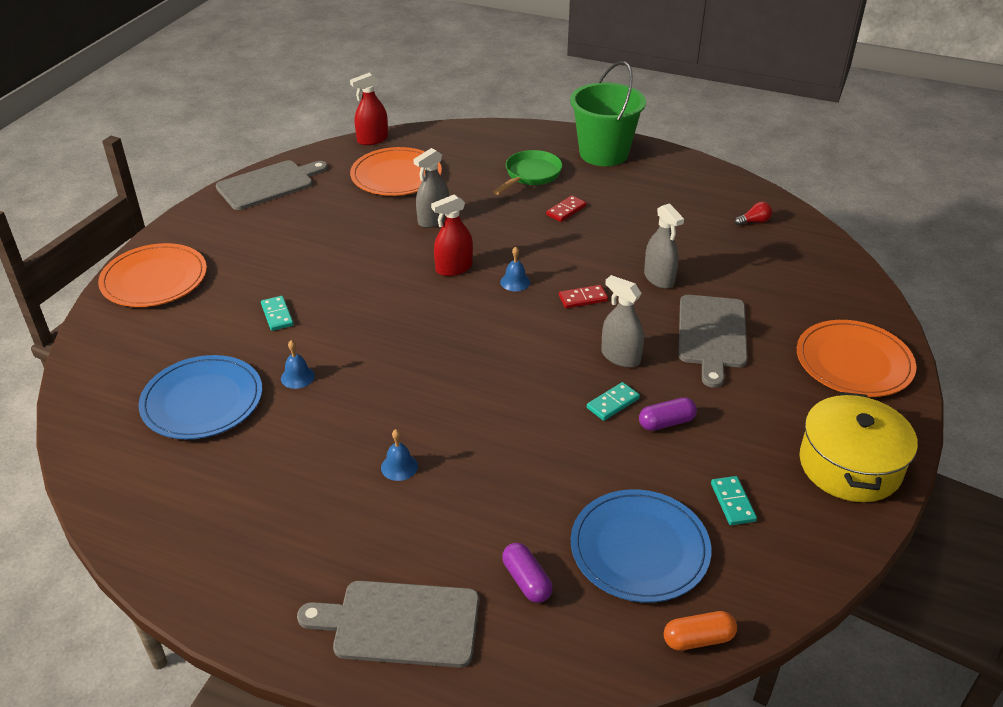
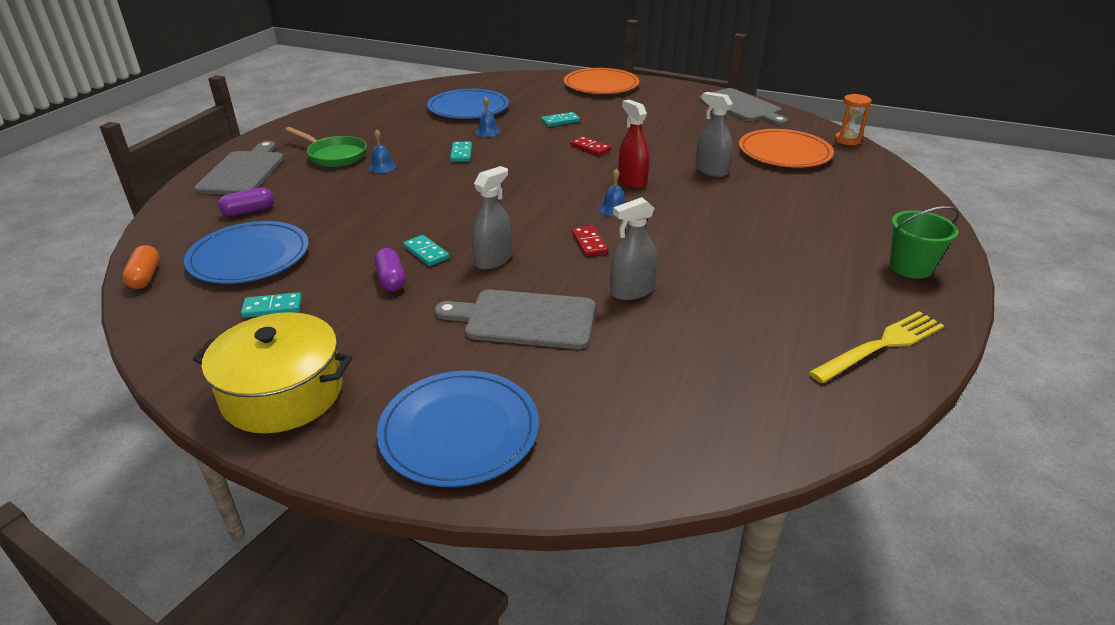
camera: 90 degrees right, 5 degrees down
(366, 396) = (461, 153): none -> turquoise domino
(372, 139) = (847, 140): red spray bottle -> orange hourglass
(530, 175) = (824, 218): green pan -> green pan (334, 155)
(566, 210) = (757, 238): red domino -> red domino (590, 148)
(603, 153) = (910, 267): green bucket -> green bucket, size x0.60
(704, 182) = (881, 346): none -> yellow fork
(754, 221) = (789, 383): red light bulb -> none
(854, 362) = (459, 431): orange plate -> blue plate

